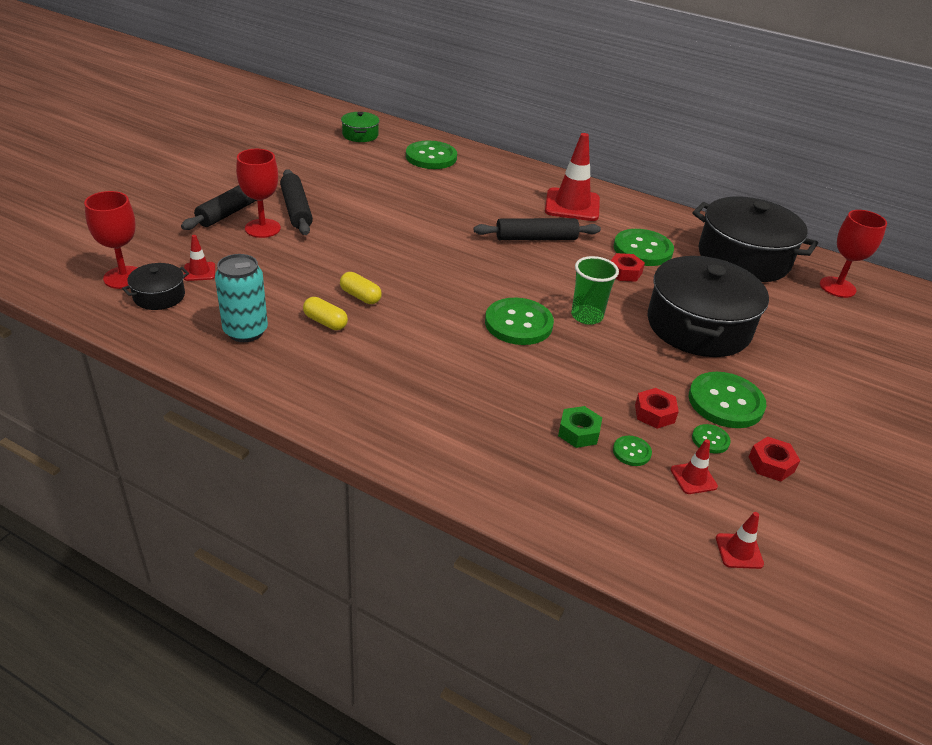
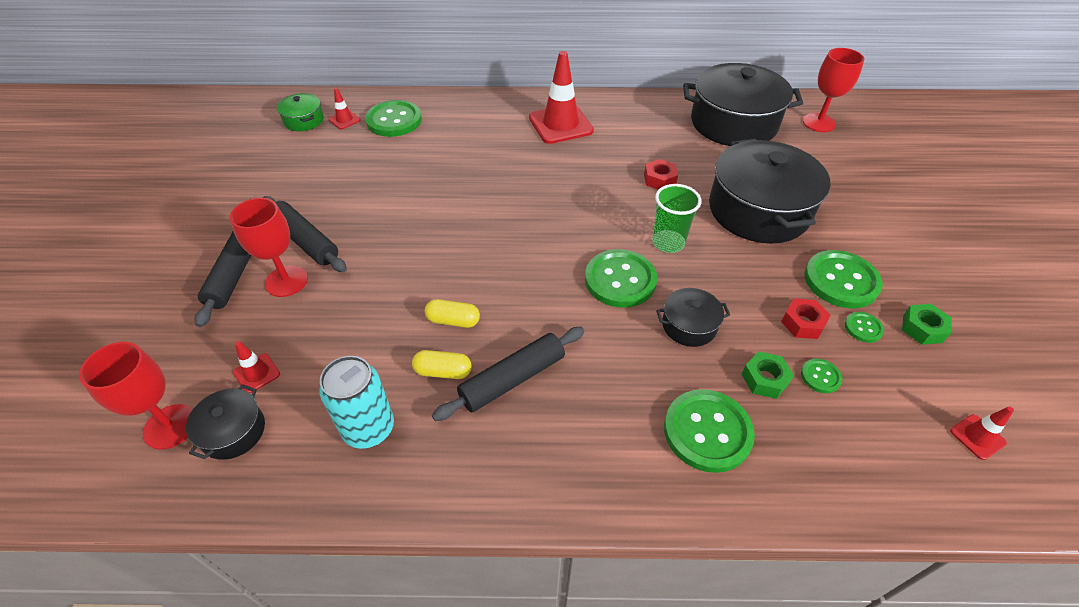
camera: 25 degrees left, 10 degrees up
(536, 238) = (559, 175): black rolling pin -> black rolling pin (512, 379)
(548, 374) = (689, 325): none -> black pot
(642, 249) = (654, 148): green button -> green button (707, 431)
(693, 478) = (885, 377): red traffic cone -> red traffic cone (344, 120)
(771, 464) = (922, 328): red nut -> green nut

